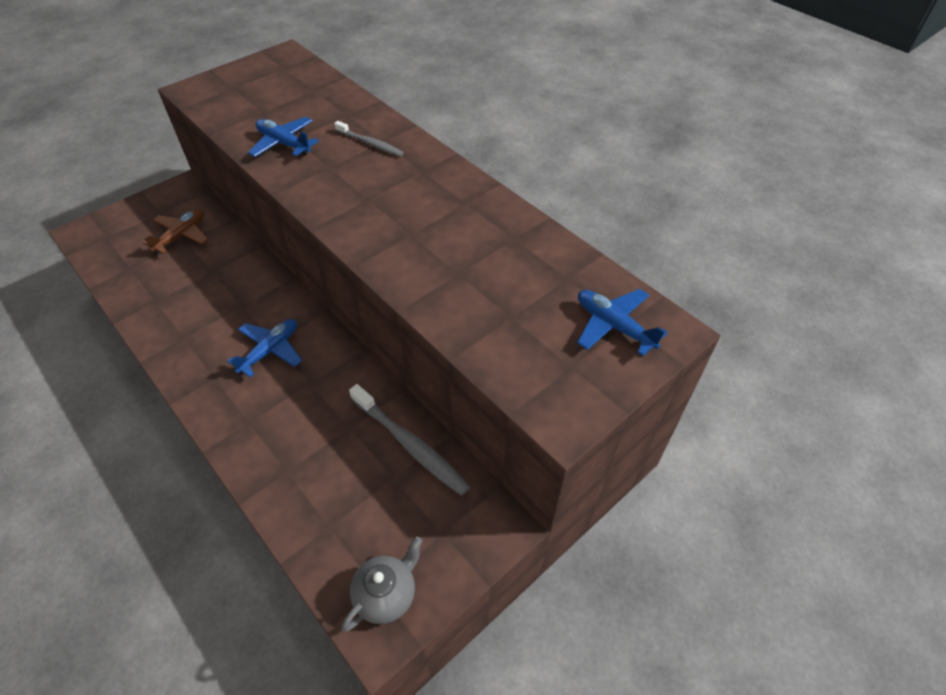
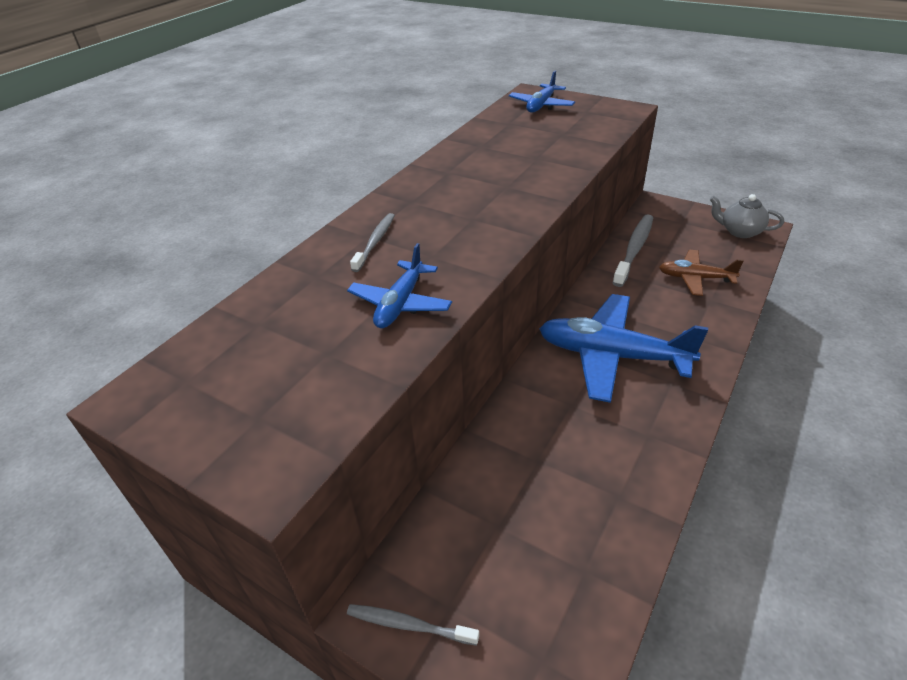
camera: 105 degrees left, 10 degrees down
(164, 197) = (409, 625): none -> grey toothbrush
(181, 236) = (490, 537): brown plane -> brown plane (695, 278)
(270, 350) = (612, 356): blue plane -> blue plane, size x1.78

